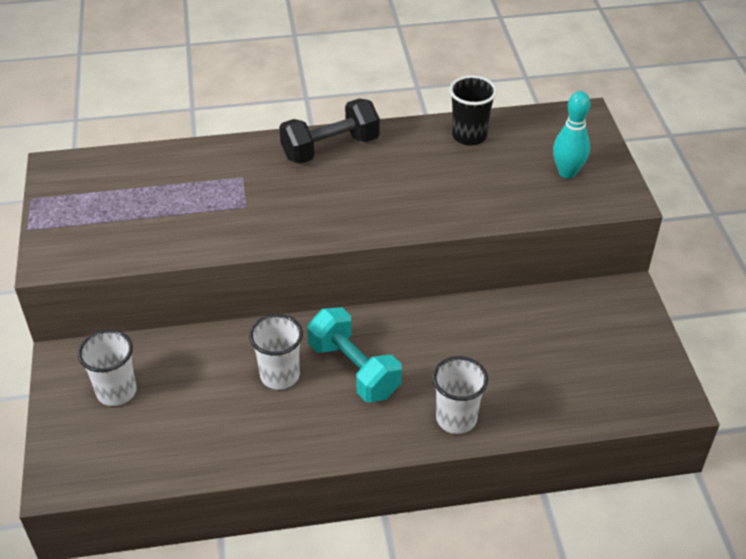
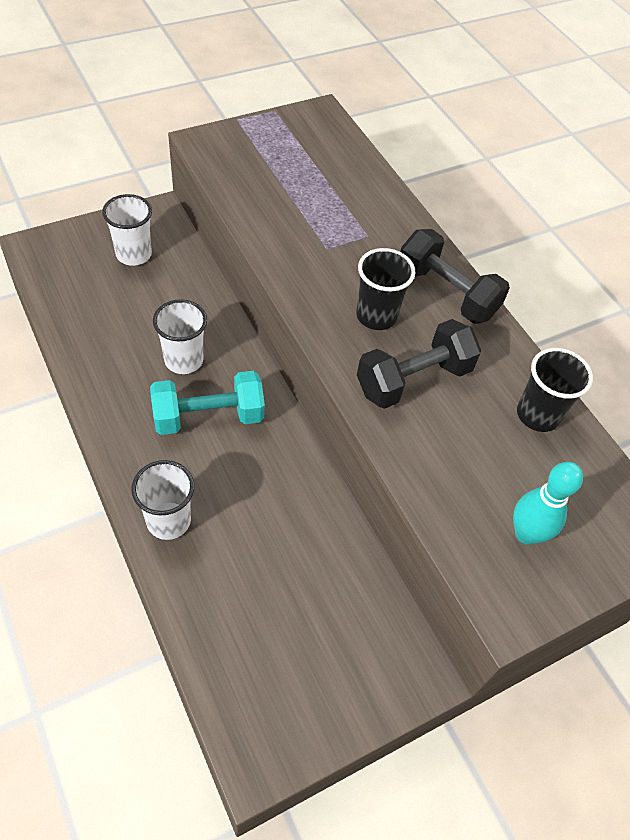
camera: 65 degrees right, 10 degrees up
(338, 195) = (376, 316): none -> black cup
(354, 369) = (208, 416): turquoise dumbbell -> turquoise dumbbell turned 45 degrees clockwise
(413, 191) = (413, 380): none -> black dumbbell

